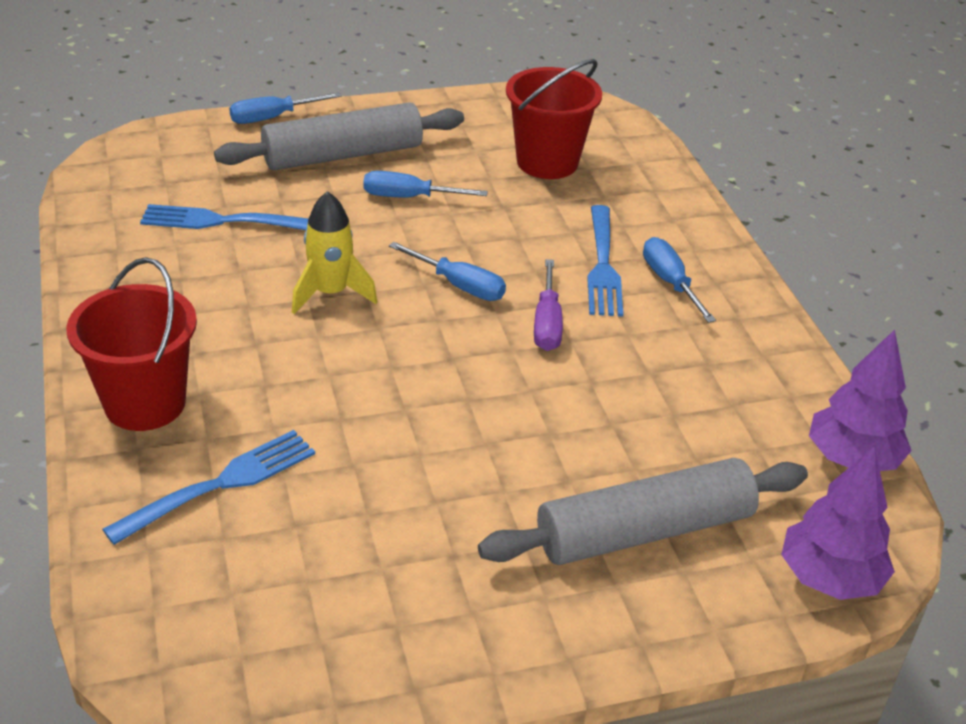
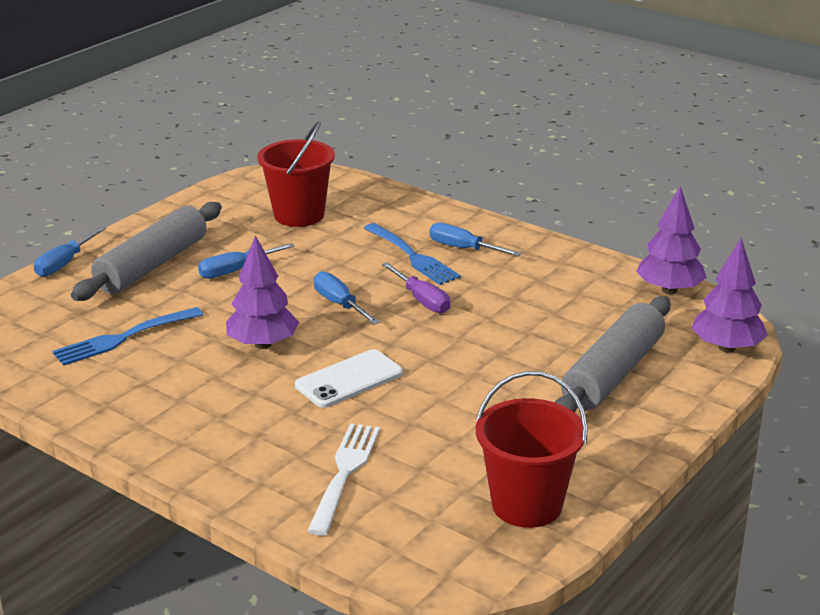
camera: 35 degrees left, 10 degrees down
(145, 403) = (229, 458): red bucket -> red bucket (527, 505)
(219, 485) = (344, 474): blue fork -> white fork
(331, 293) = (263, 344): yellow rocket -> purple tree
(359, 378) = (349, 379): none -> white phone
(459, 285) = (340, 304): blue screwdriver -> blue screwdriver turned 120 degrees counterclockwise

